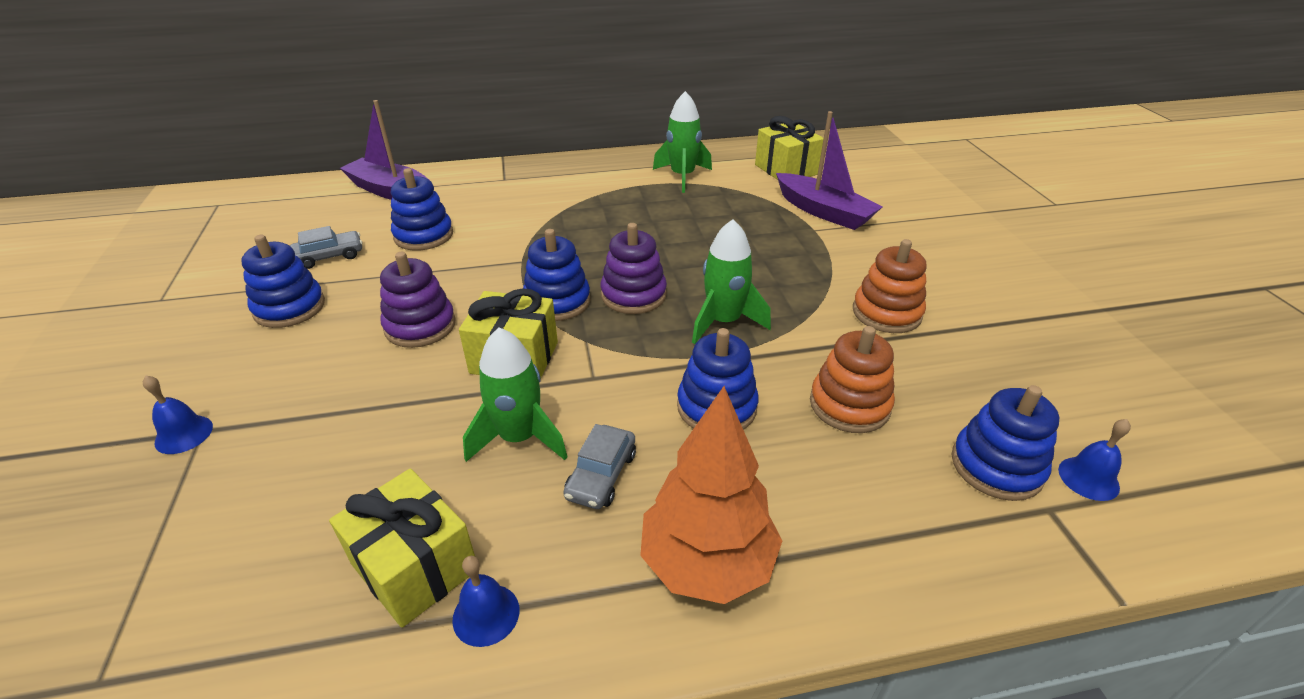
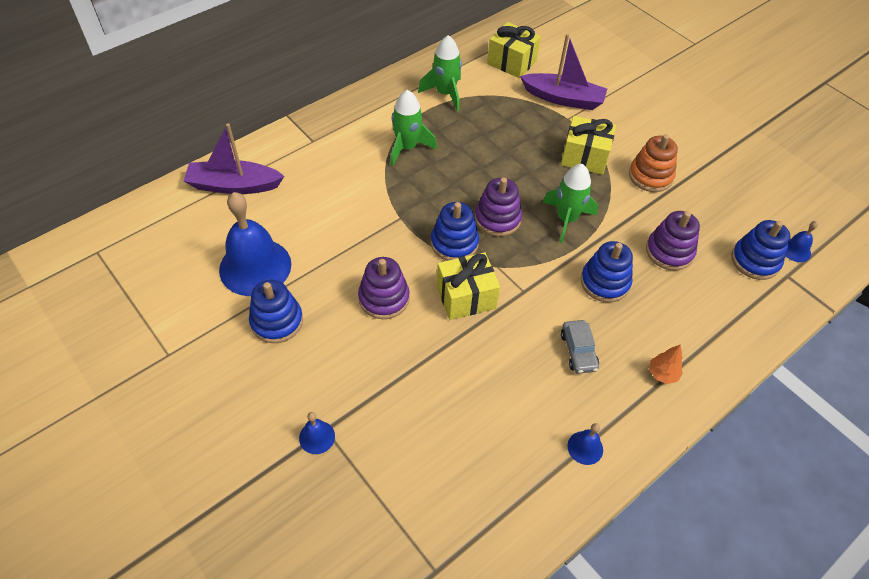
camera: 30 degrees left, 15 degrees up
(329, 256) = (255, 266): grey car -> blue bell
(415, 567) = (530, 443): yellow gift -> yellow gift (584, 157)
(423, 235) = (307, 220): blue stacking toy -> none
(519, 437) = (517, 348): green rocket -> green rocket (407, 147)
(707, 563) = (662, 374): orange tree -> orange tree, size x0.45
(849, 405) = (669, 251): orange stacking toy -> purple stacking toy

